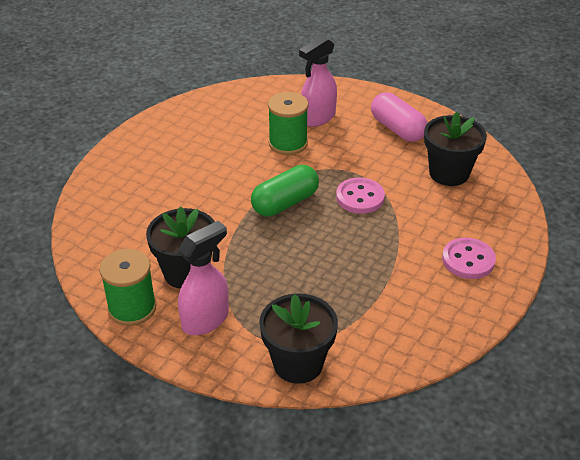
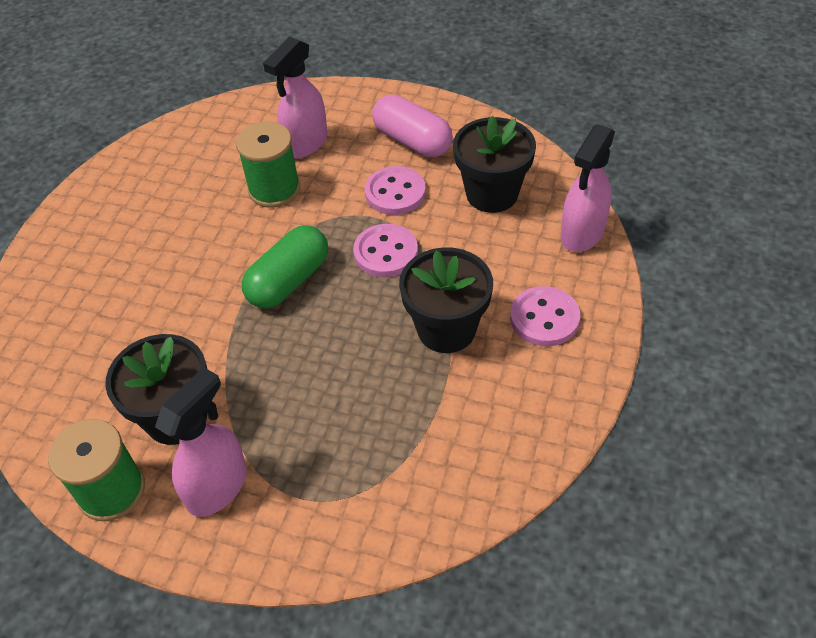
camera: 10 degrees left, 10 degrees up
(298, 363) = (357, 527): black flower pot -> black flower pot (446, 329)
(376, 160) = (395, 193): none -> pink button
(511, 211) = (582, 234): none -> pink spray bottle

